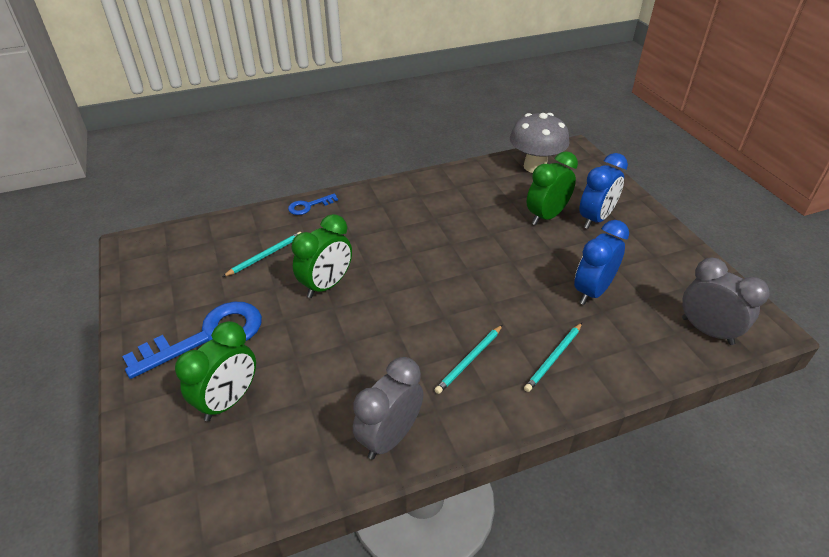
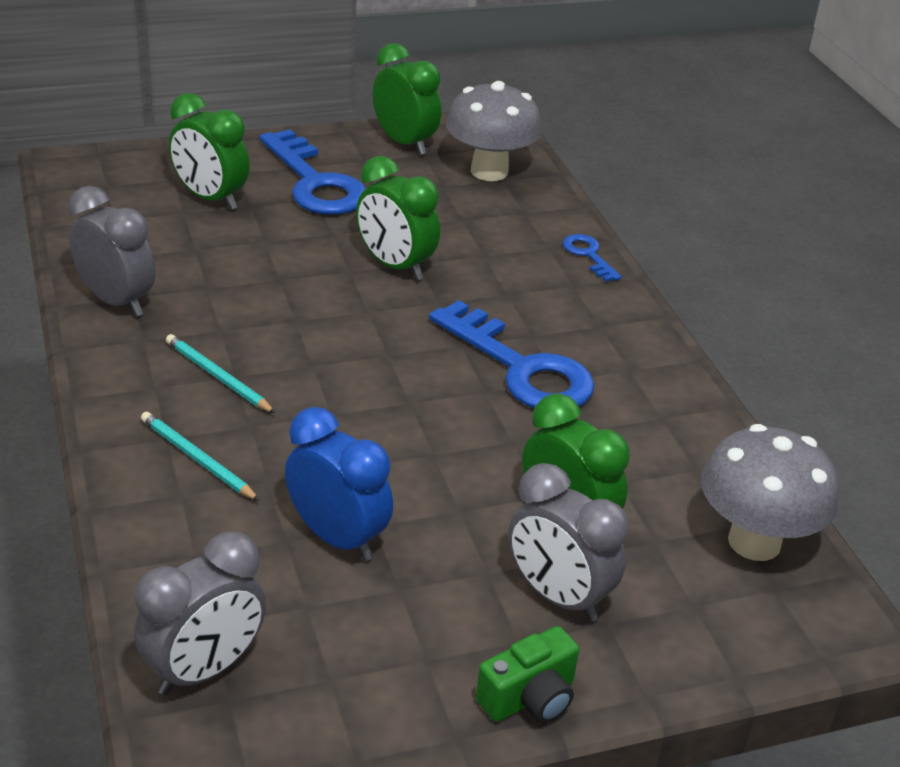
camera: 90 degrees right, 5 degrees down
(150, 290) = (404, 143): none -> green clock
(201, 247) = (489, 171): none -> grey mushroom
(265, 255) = (466, 219): turquoise pencil -> none
(427, 231) = (521, 368): none -> blue key
(595, 219) = (557, 596): blue clock -> grey clock
(658, 227) = (529, 697): none -> green camera

